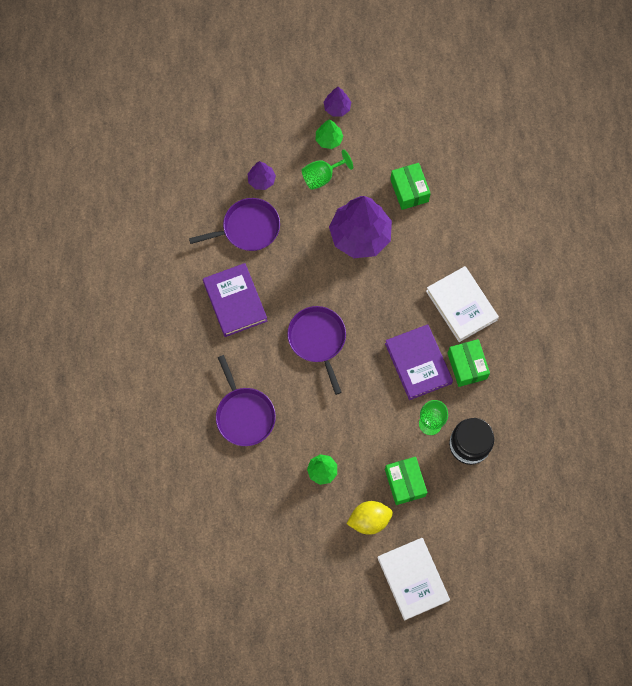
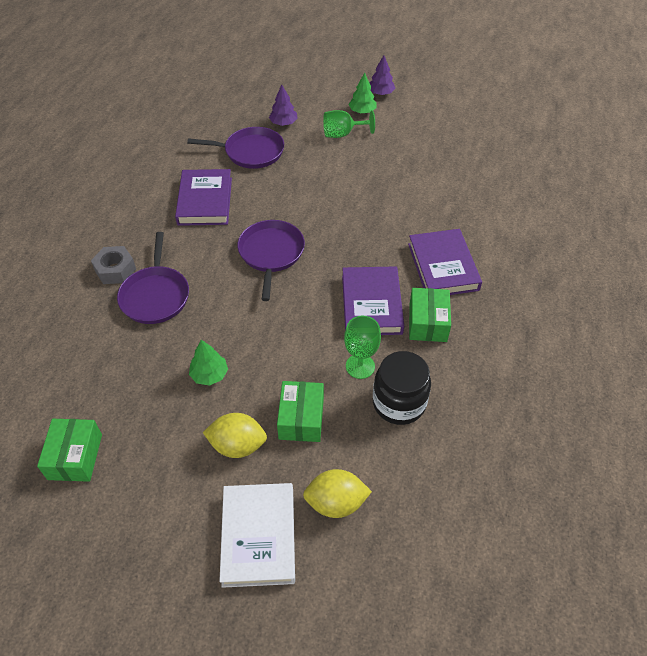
camera: 20 degrees right, 20 degrees down
(198, 401) = (115, 270): none -> grey nut
(360, 235) = (358, 184): purple tree -> none
(409, 190) = (425, 163): green box -> green box (75, 457)
(453, 537) = (336, 503): none -> yellow lemon
(461, 305) = (442, 267): white book -> purple book

